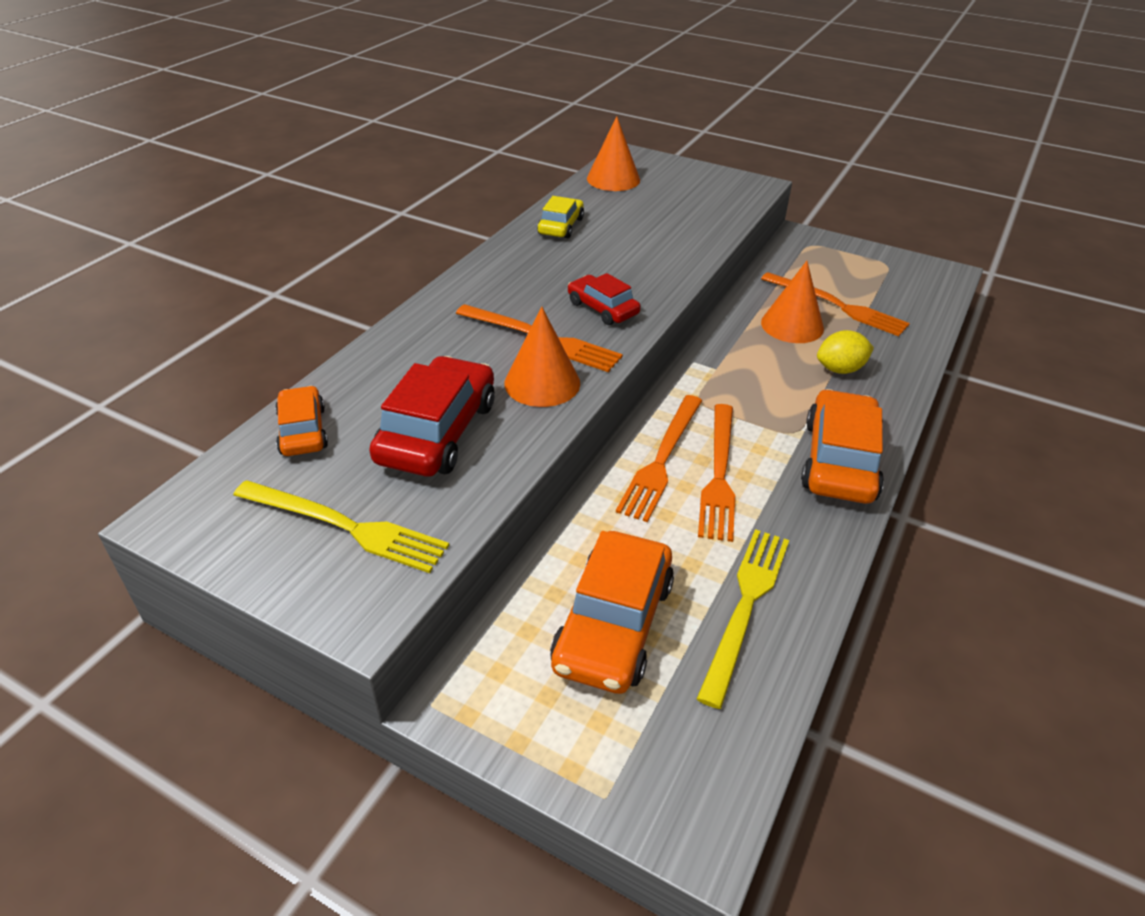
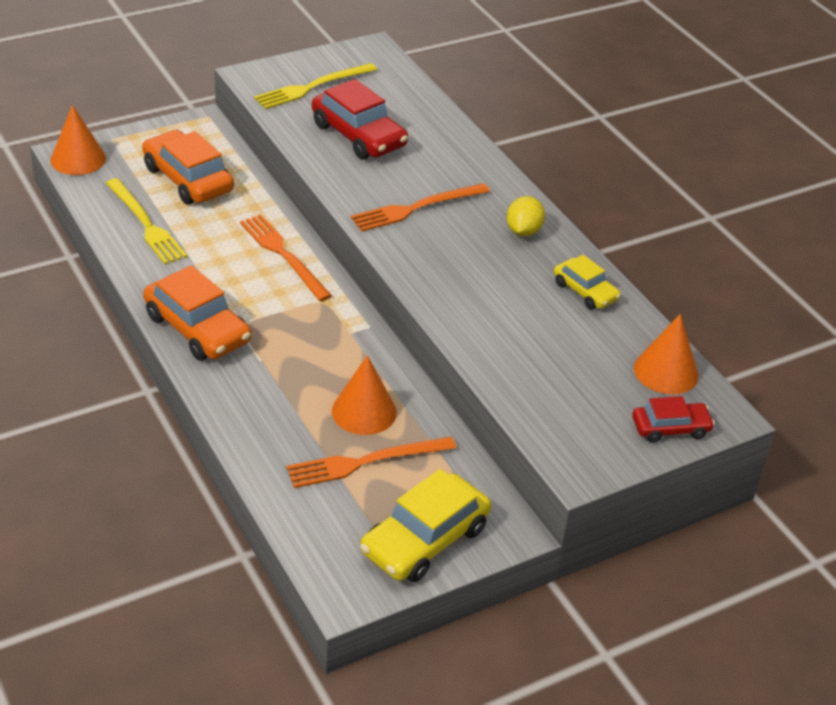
camera: 120 degrees right, 0 degrees up
(303, 431) = (406, 96): orange car -> none
(542, 383) = (366, 188): orange cone -> orange cone (78, 159)
(602, 308) = (430, 251): red car -> red car (670, 428)
(719, 474) = (245, 270): orange fork -> none
(840, 369) = (282, 398): yellow lemon -> yellow lemon (523, 231)
(860, 261) = (425, 540): none -> yellow car

